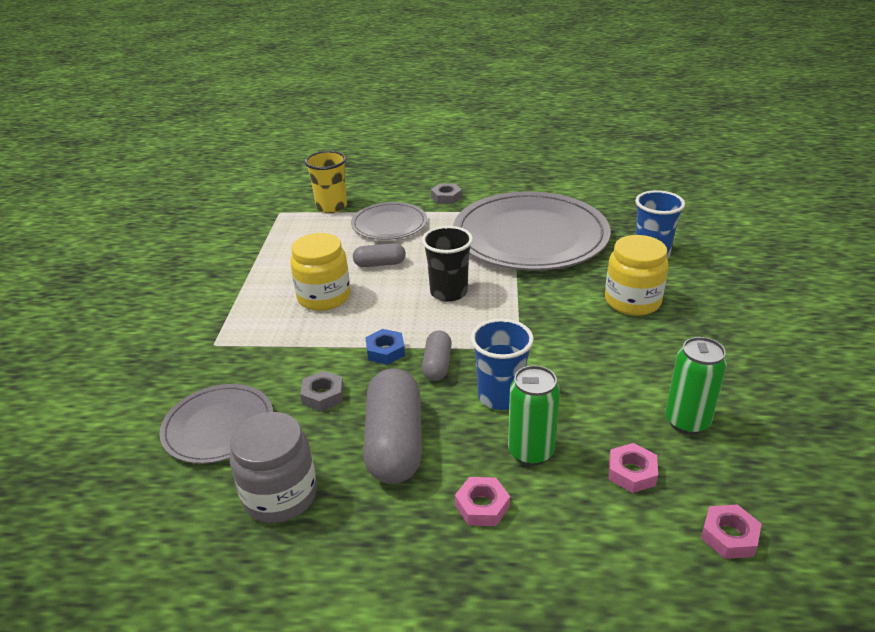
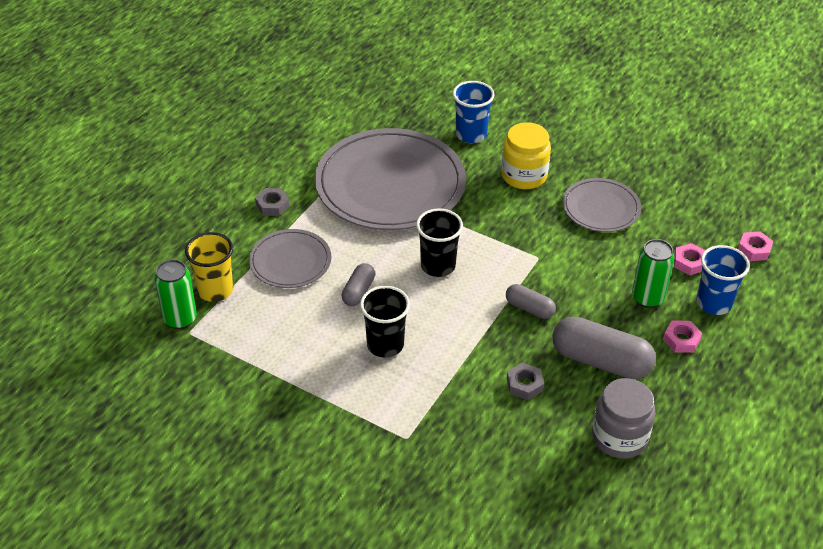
camera: 65 degrees left, 10 degrees up
(218, 426) = (524, 457): grey plate -> grey plate (601, 208)
(324, 297) = (385, 345): yellow jar -> black cup
(385, 351) = (492, 331): blue nut -> none
(500, 396) = (586, 290): blue cup -> blue cup (713, 303)
(687, 421) = (661, 217): green can -> green can (180, 319)

